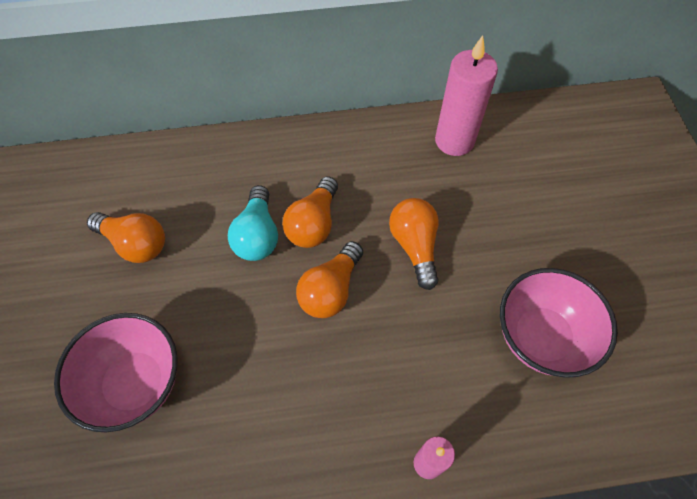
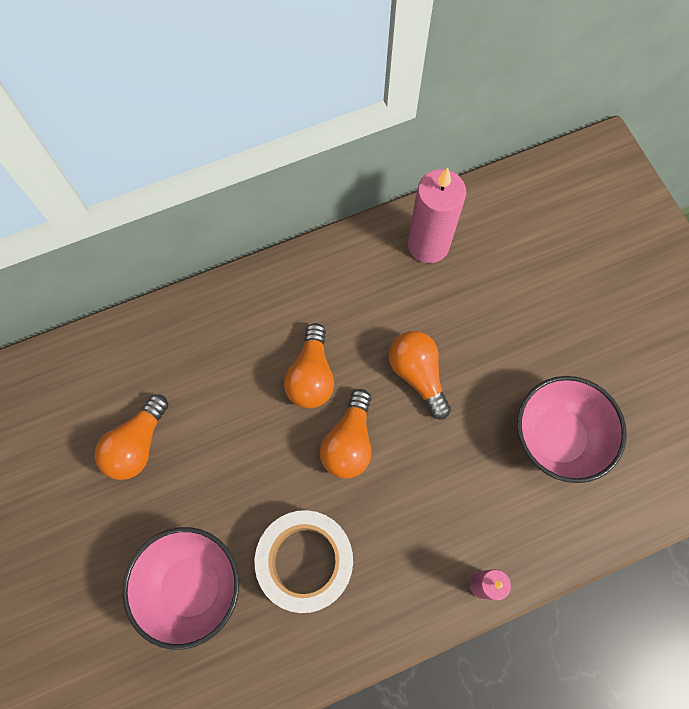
camera: 15 degrees left, 10 degrees up
(135, 244) = (137, 445): orange light bulb -> orange light bulb turned 105 degrees clockwise
(253, 389) = (305, 561): none -> white tape
(257, 235) = (259, 403): turquoise light bulb -> none

